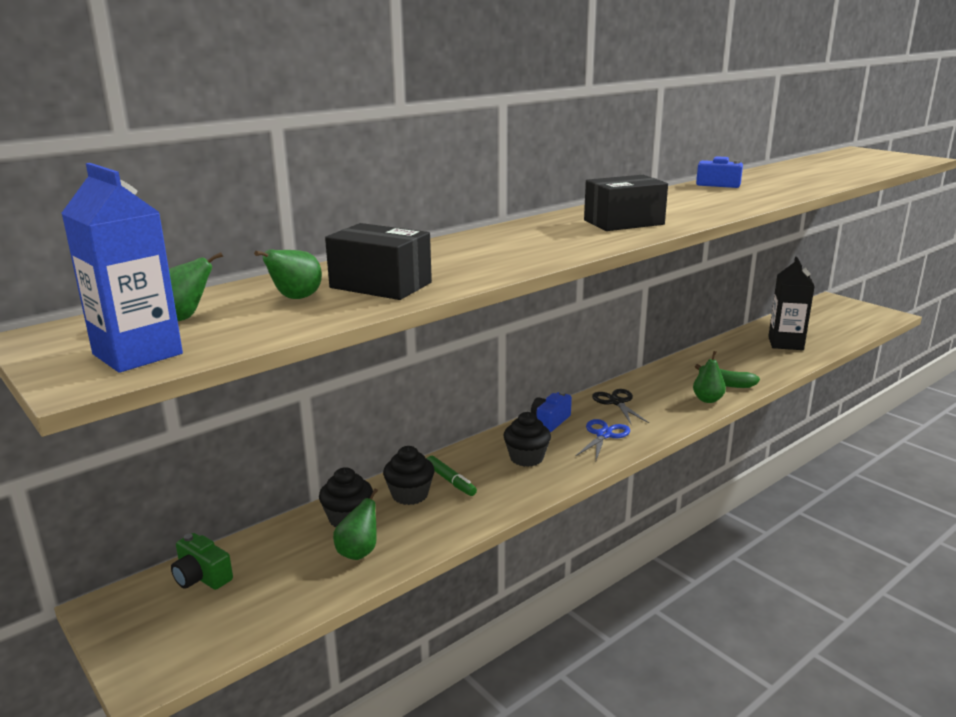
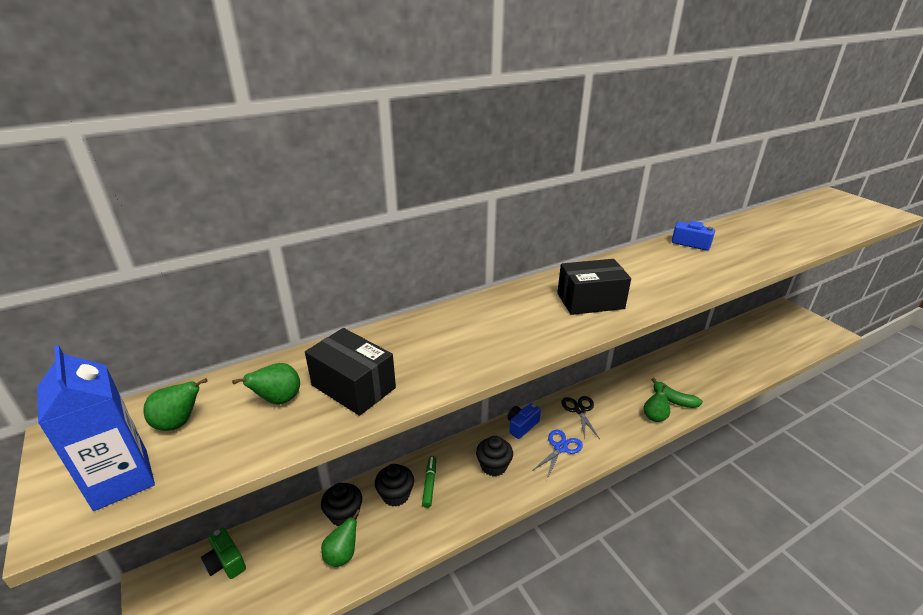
camera: 10 degrees right, 10 degrees up
(450, 481) = (429, 484): green marker -> green marker turned 150 degrees counterclockwise
(785, 343) = (735, 357): black carton -> none

